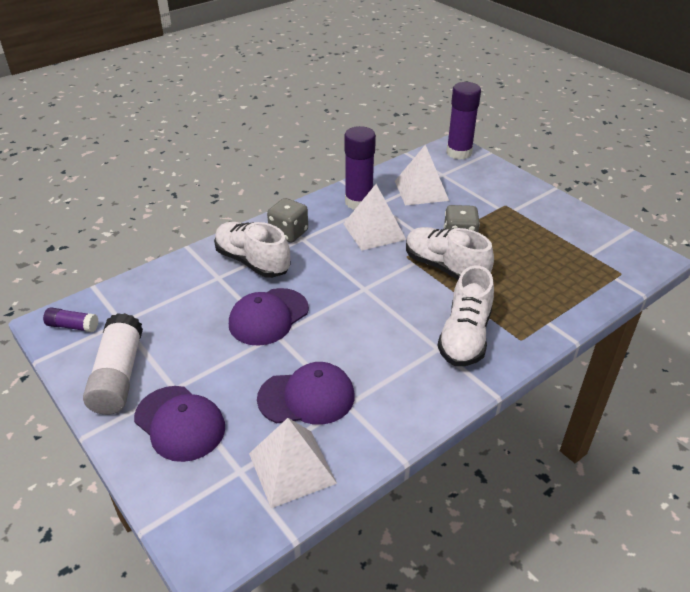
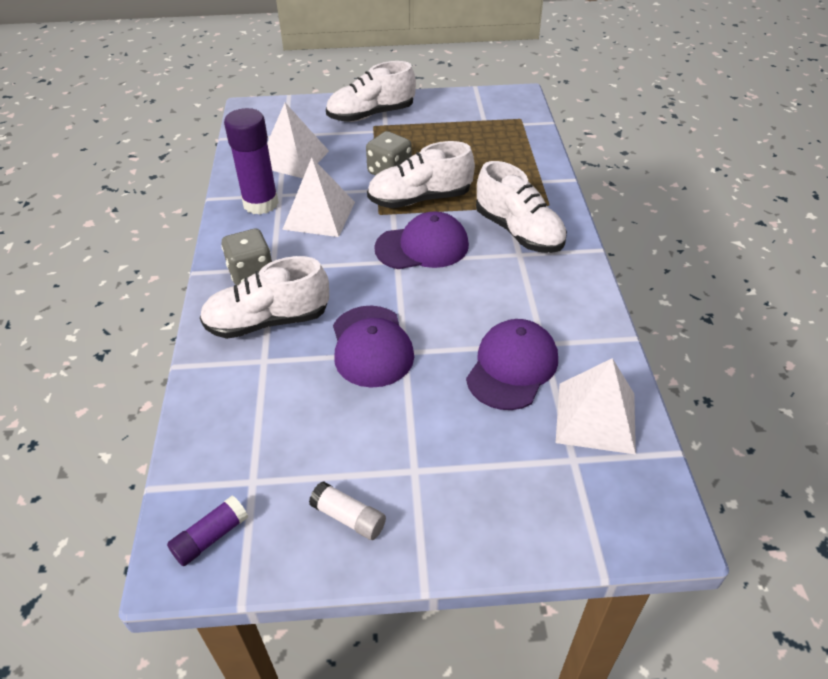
camera: 55 degrees left, 5 degrees up
(118, 375) = (348, 517): white glue stick -> white glue stick, size x0.52
(180, 423) = (472, 485): purple cap -> purple cap (422, 246)
(459, 153) = (265, 110): purple glue stick -> none
(517, 197) = (371, 115): none -> white shoe

